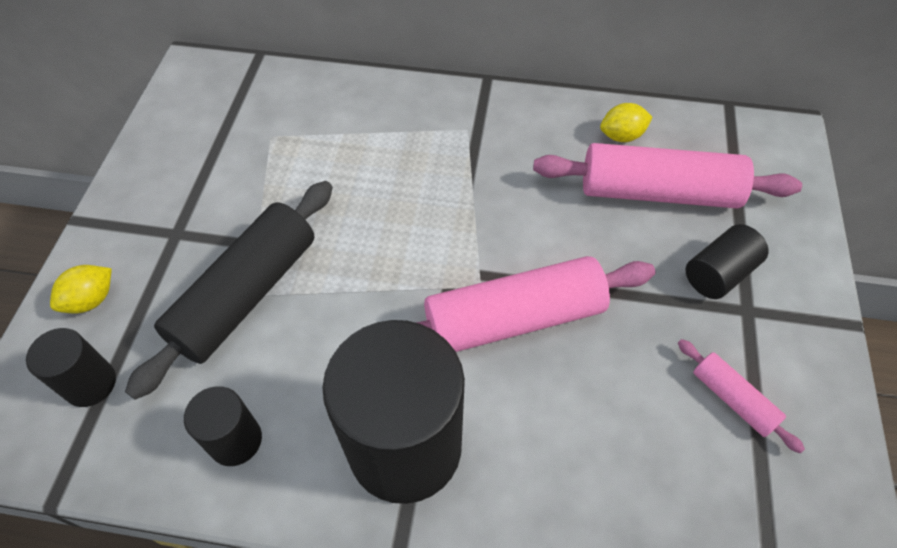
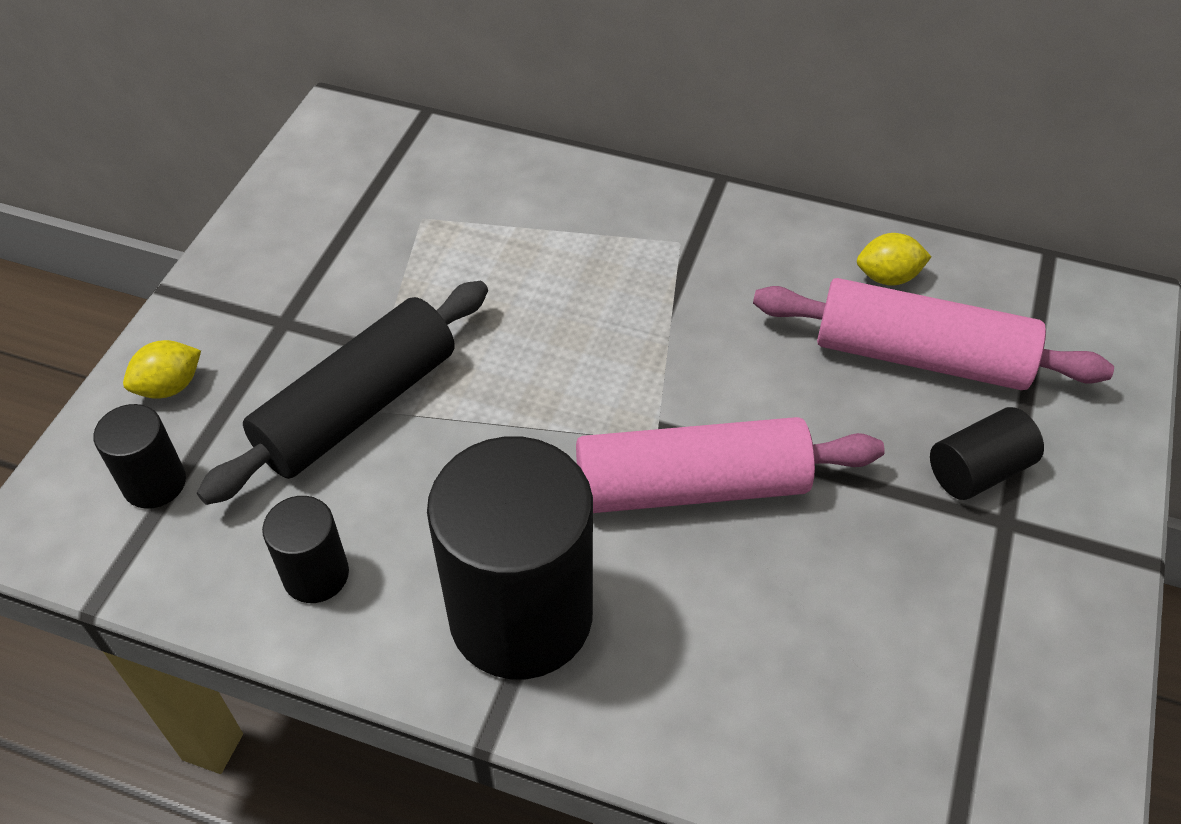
camera: 10 degrees right, 5 degrees down
(732, 399) = (957, 627): pink rolling pin -> none

